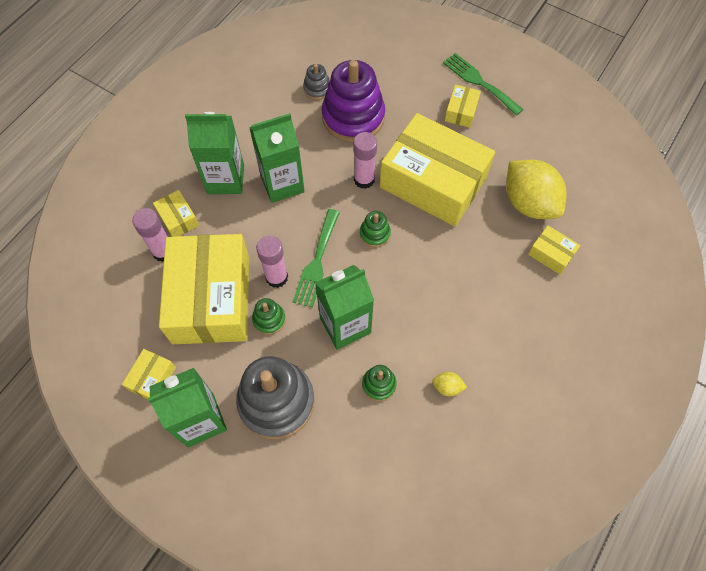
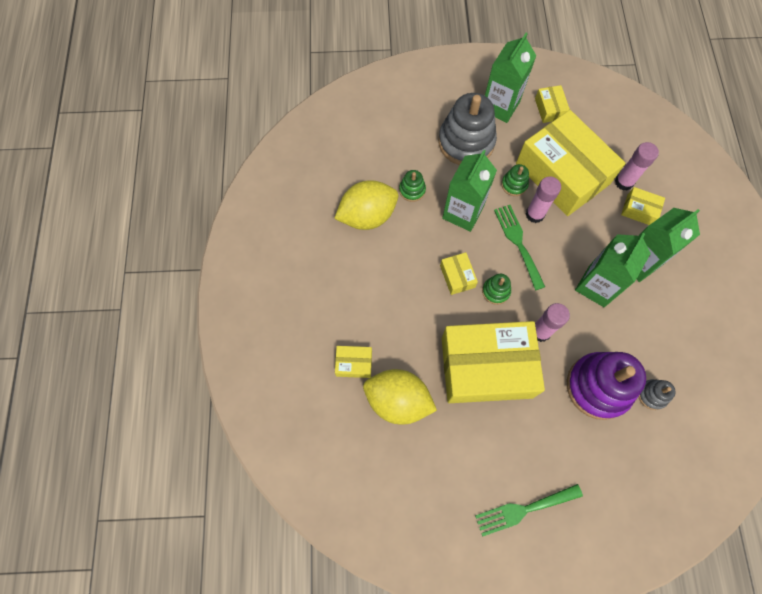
camera: 145 degrees right, 5 degrees up
(447, 387) = (367, 216): yellow lemon -> yellow lemon, size x2.46
(461, 111) = (515, 460): yellow box -> yellow box (457, 276)
(479, 82) = (523, 509): green fork -> green fork turned 150 degrees clockwise

